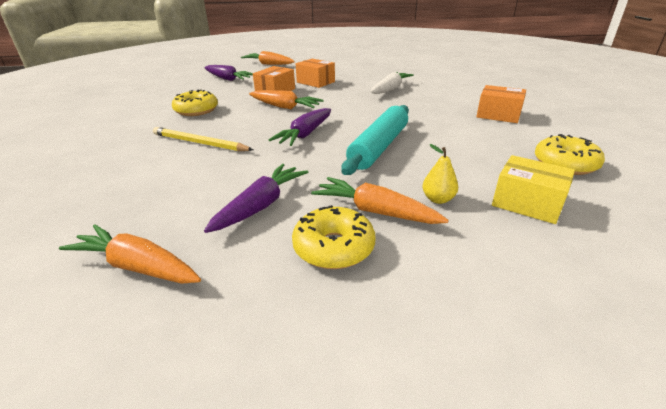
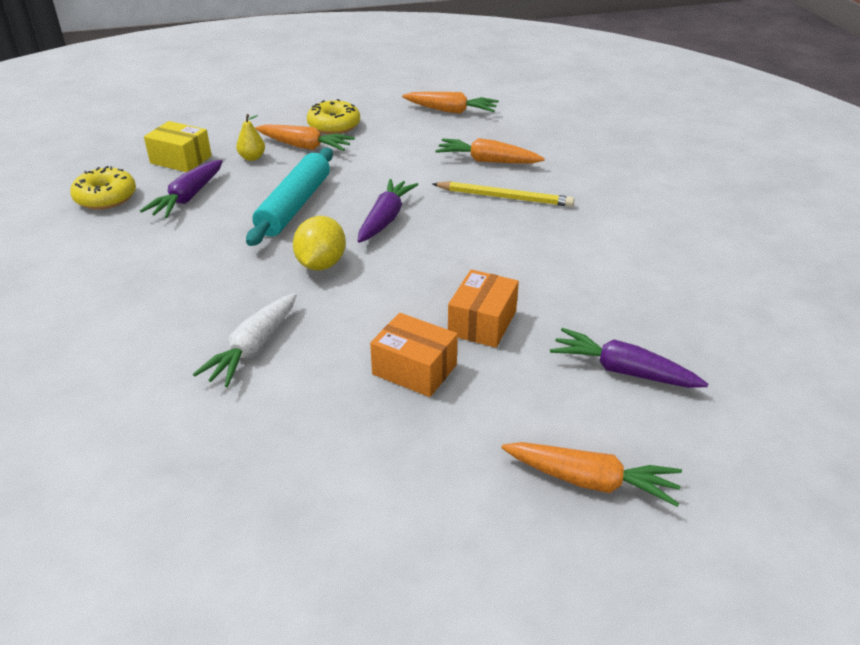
camera: 170 degrees right, 5 degrees up
(196, 110) = (572, 255): yellow donut -> none
(261, 206) = (395, 144): purple carrot -> purple carrot (188, 197)
(284, 107) = (439, 273): orange carrot -> orange carrot (487, 161)
(356, 114) = (321, 264): none -> yellow lemon
(498, 115) = (104, 276): orange box -> none

